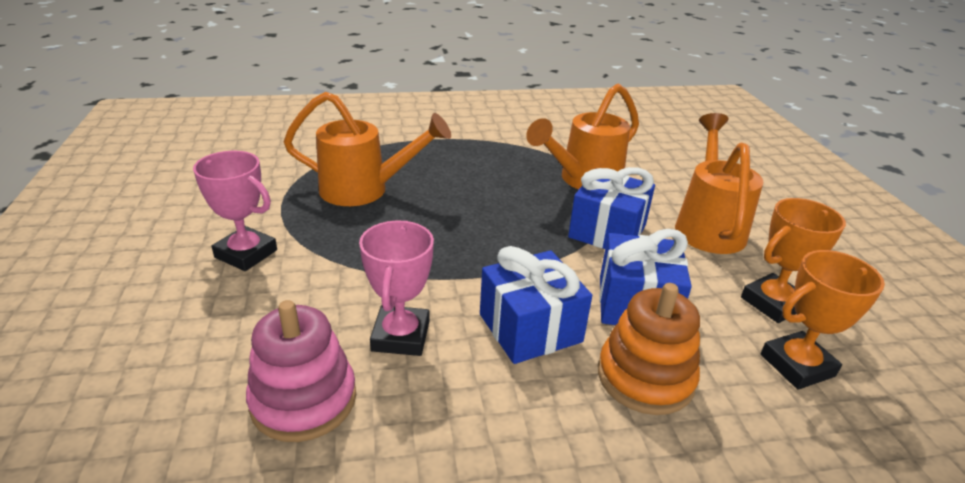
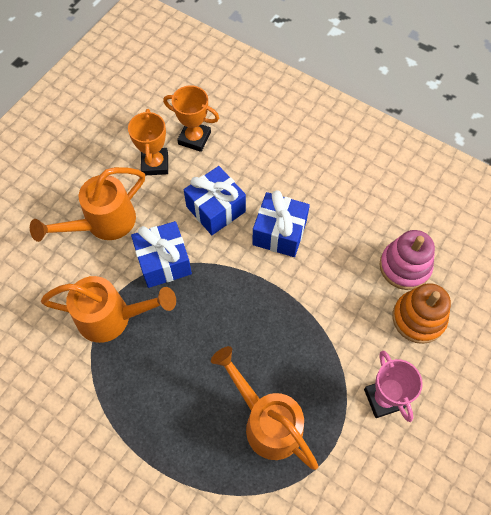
camera: 135 degrees left, 30 degrees up
(400, 336) = (341, 271): pink trophy -> none
(645, 377) = (260, 177): orange stacking toy -> orange stacking toy (418, 318)
(772, 303) = (155, 164): orange trophy -> orange trophy turned 75 degrees clockwise

